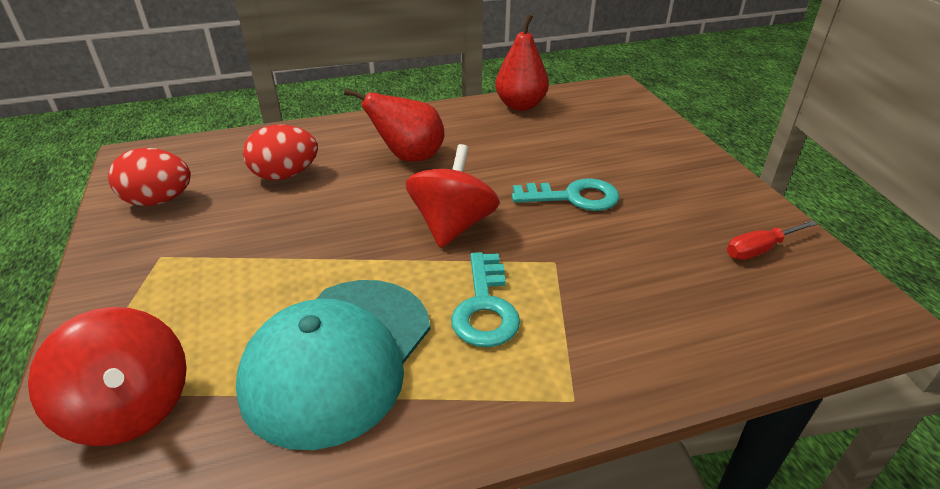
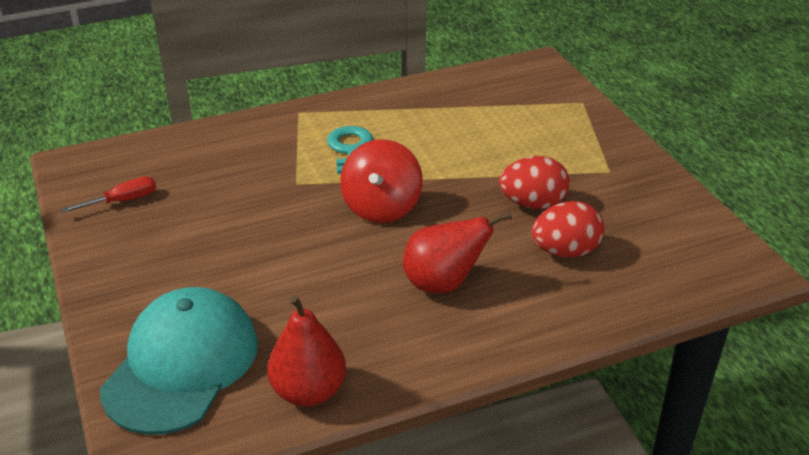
camera: 175 degrees right, 0 degrees up
(130, 408) = (542, 97): red spinning top -> none
(159, 201) = (662, 216): red egg -> red egg (532, 204)
(338, 358) = (439, 122): turquoise cap -> turquoise cap (181, 365)
(574, 197) = (267, 242): turquoise key -> none

